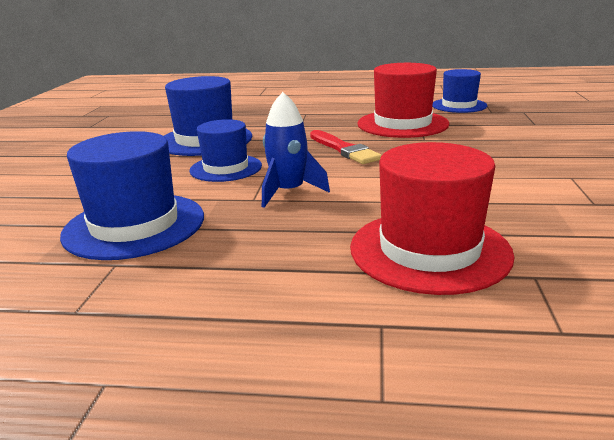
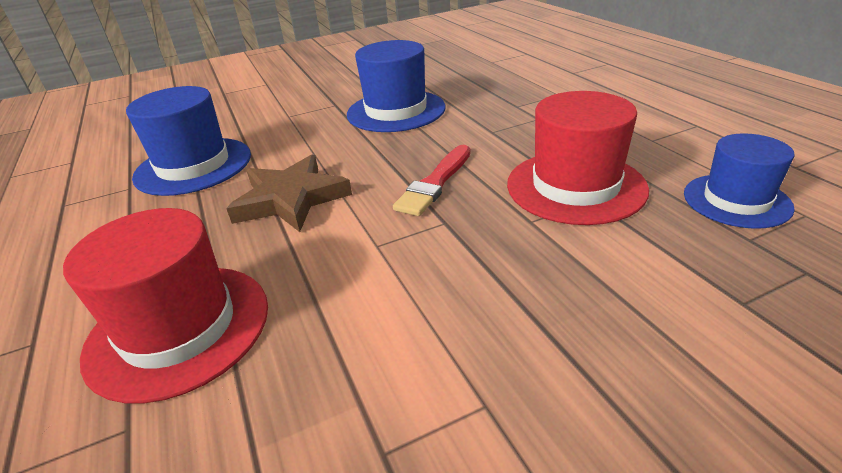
camera: 60 degrees right, 10 degrees up
(226, 168) = (331, 148): blue hat -> none
(288, 192) = (290, 199): blue rocket -> brown star

